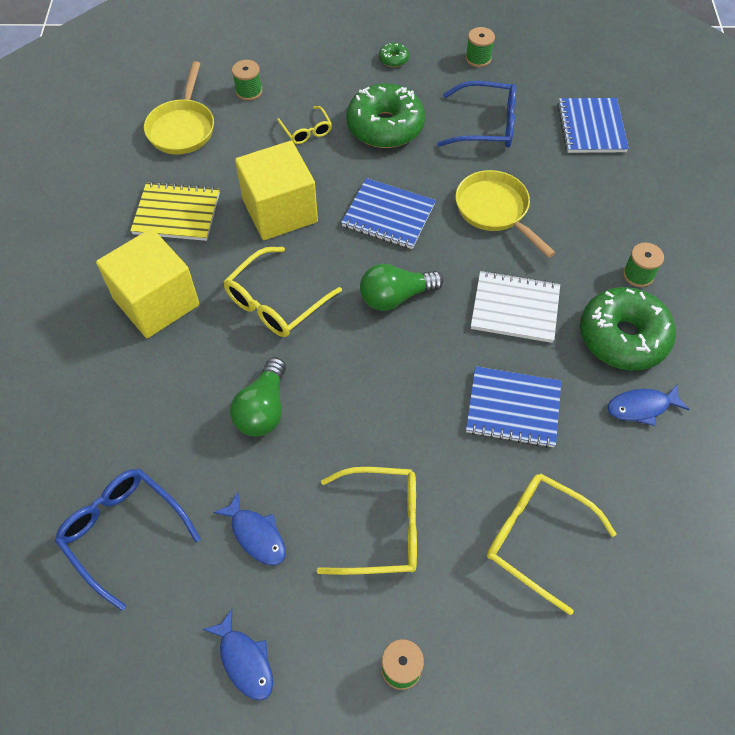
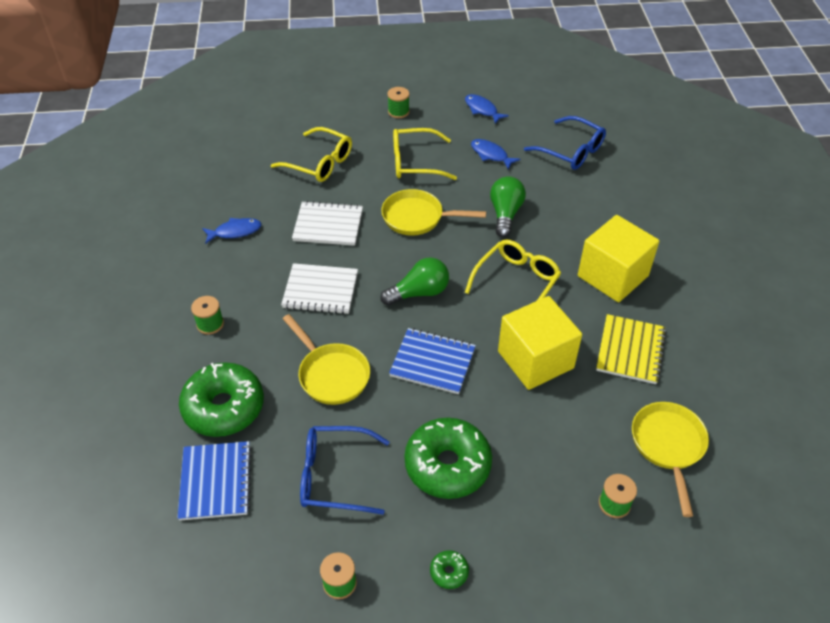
camera: 175 degrees right, 10 degrees down
(177, 213) = (630, 350): yellow notebook -> yellow notebook turned 75 degrees counterclockwise
(306, 131) = (533, 453): yellow glasses -> none
(387, 412) = (417, 218): none -> yellow pan
(513, 408) = (328, 225): blue notebook -> white notebook
(623, 337) = (236, 275): green donut -> green donut (224, 407)

